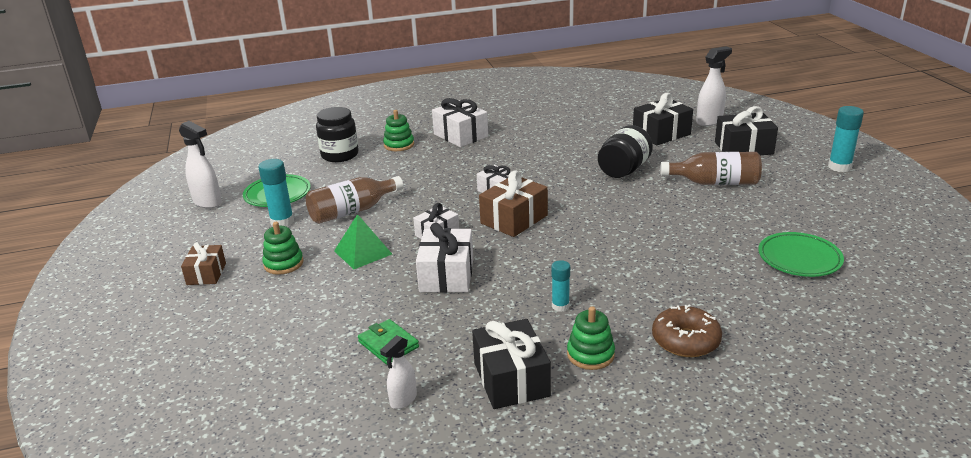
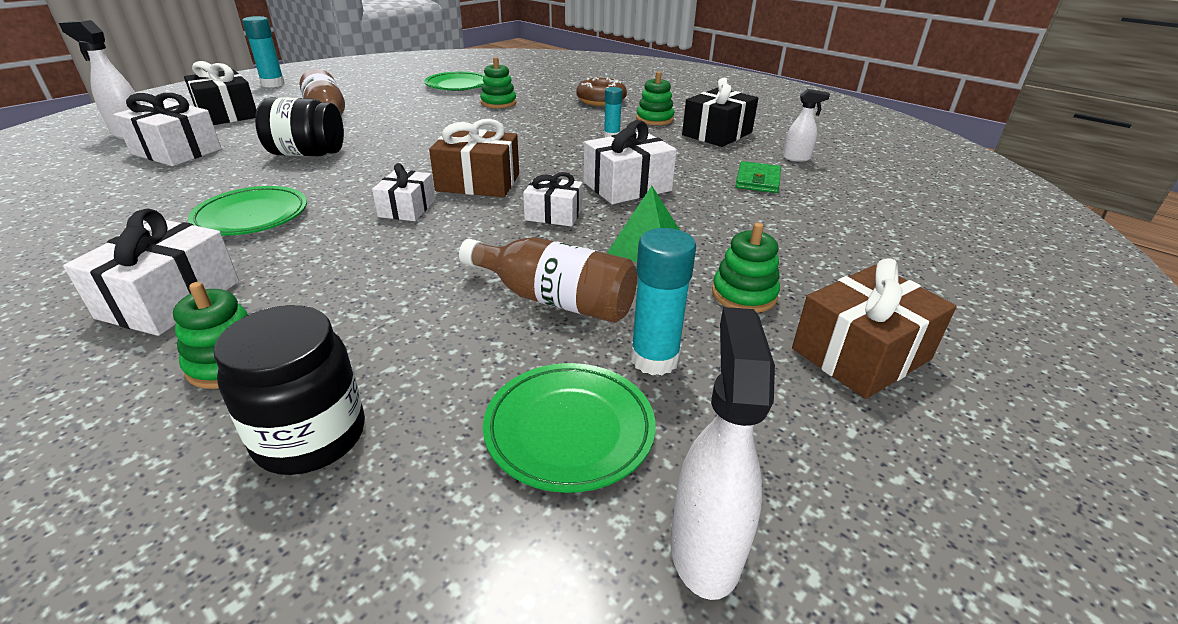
camera: 125 degrees left, 5 degrees up
(206, 274) = (861, 354): brown gift -> brown gift, size x1.58
(531, 151) = (252, 216): none -> green plate
(661, 134) = (177, 151): black gift -> white gift
(713, 269) = (498, 103): none -> green stacking toy

